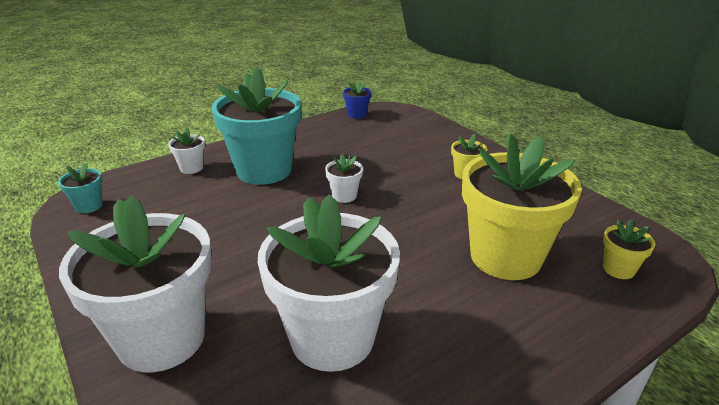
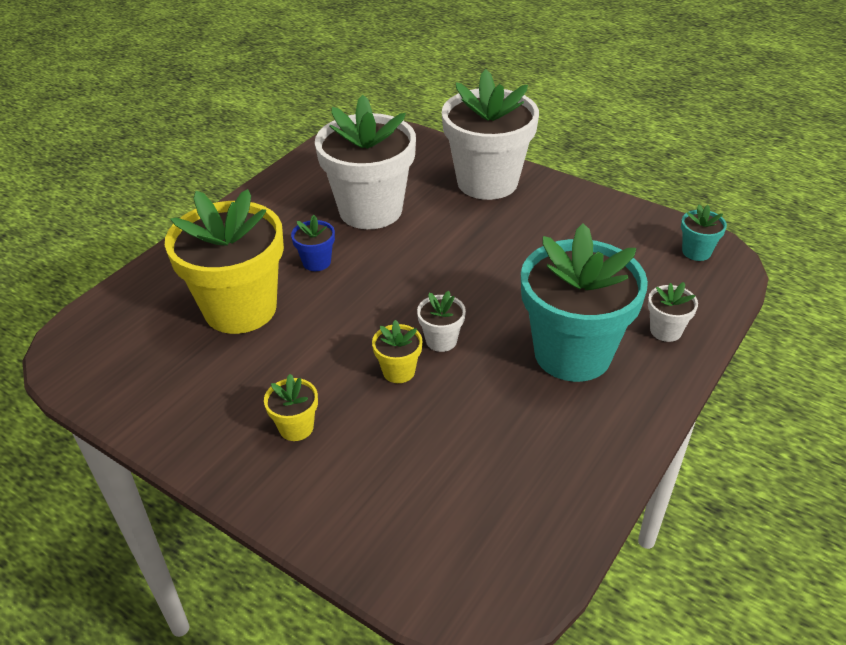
camera: 160 degrees right, 10 degrees up
(357, 114) = (544, 554): blue flower pot -> blue flower pot (316, 262)
(618, 269) = (127, 325): yellow flower pot -> yellow flower pot (398, 371)

